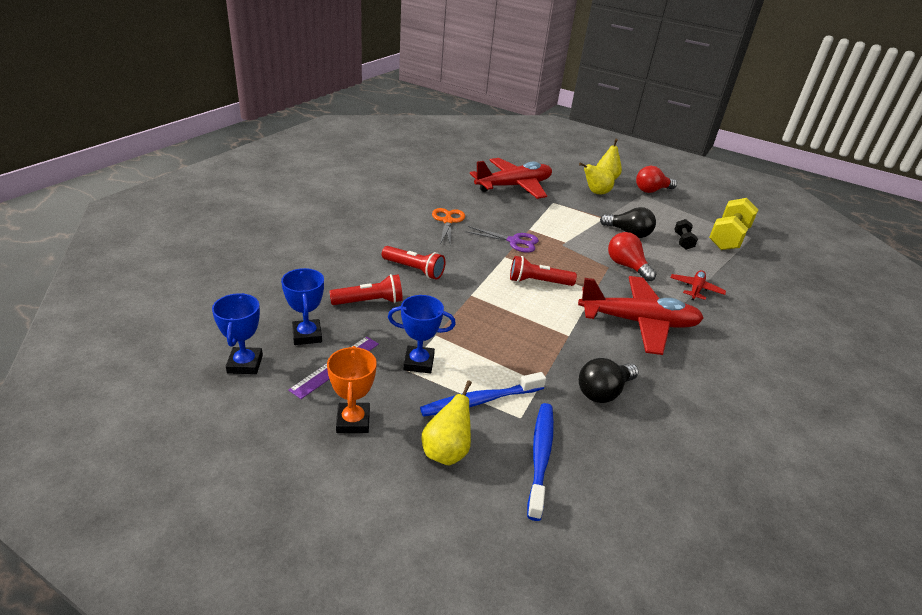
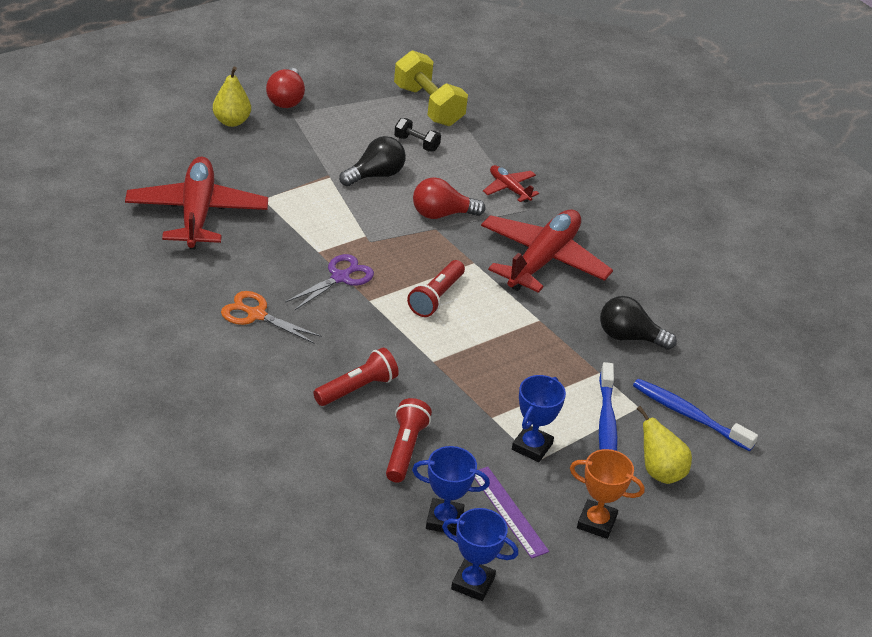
camera: 65 degrees left, 5 degrees up
(595, 193) = (261, 149): yellow pear -> none
(603, 392) = (629, 337): black light bulb -> black light bulb turned 120 degrees clockwise

